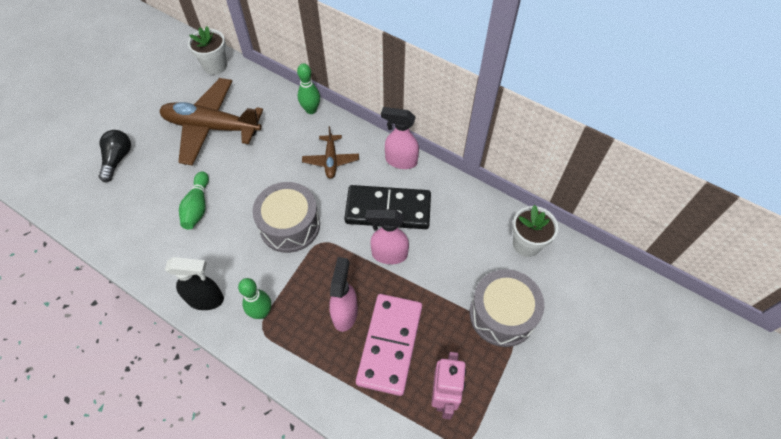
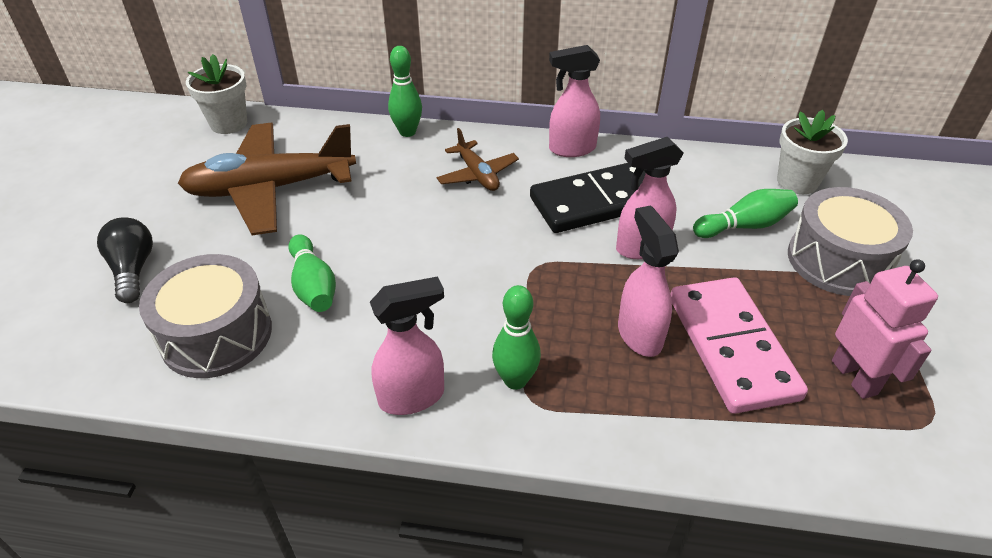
camera: 25 degrees left, 15 degrees down
(206, 299) = (413, 397): black spray bottle -> pink spray bottle
(290, 225) = (475, 261): grey drum -> grey drum (216, 335)
(464, 264) = (744, 226): none -> green bowling pin

